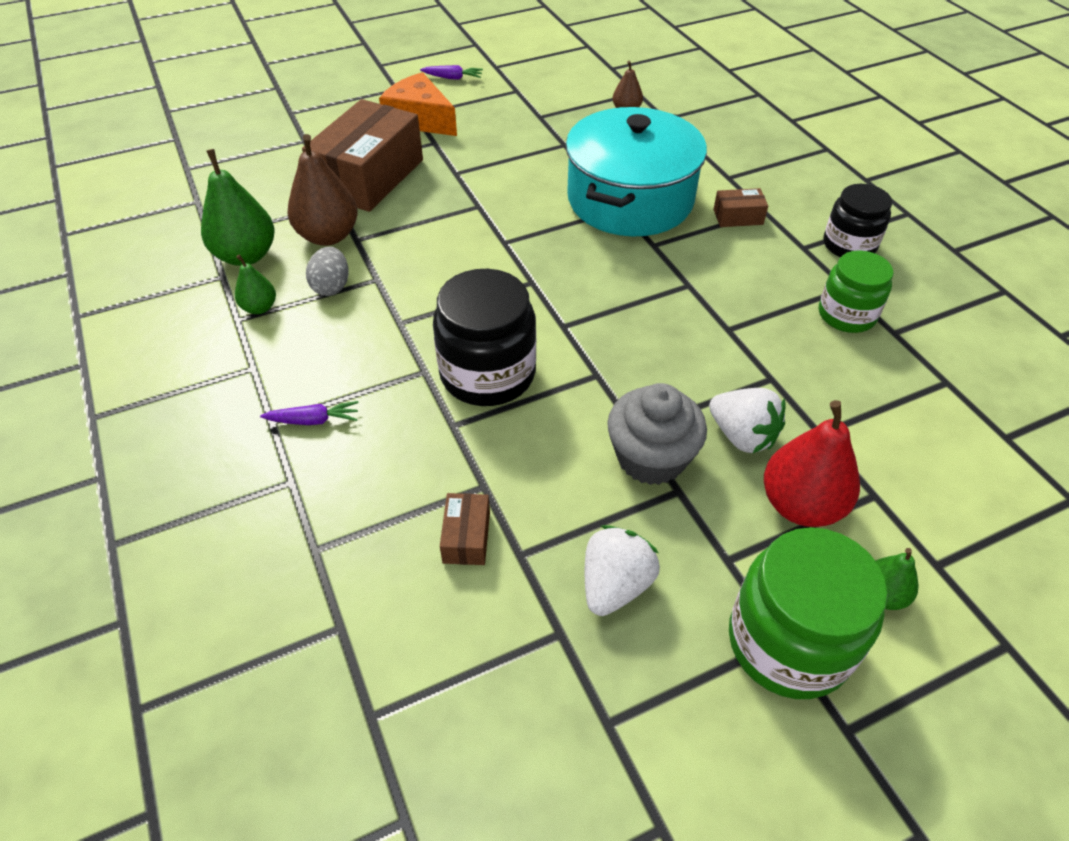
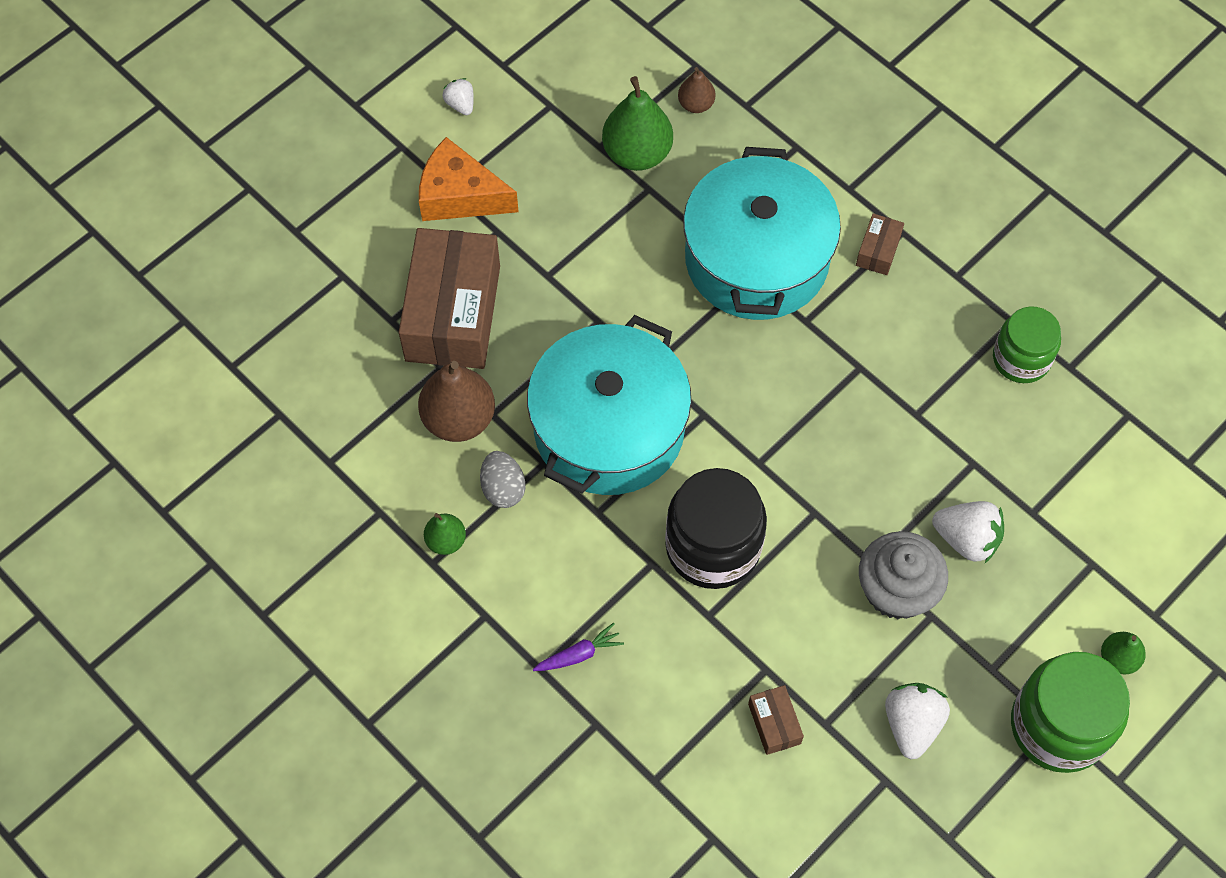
camera: 20 degrees left, 15 degrees up
(246, 255) = (387, 476): green pear -> green pear (637, 153)
(445, 271) = (609, 428): none -> turquoise pot
(453, 78) = (460, 104): purple carrot -> white strawberry
(738, 217) = (878, 250): brown box -> brown box turned 45 degrees counterclockwise
(801, 505) = (1035, 595): red pear -> none
(849, 245) = (1001, 258): black jar -> none

